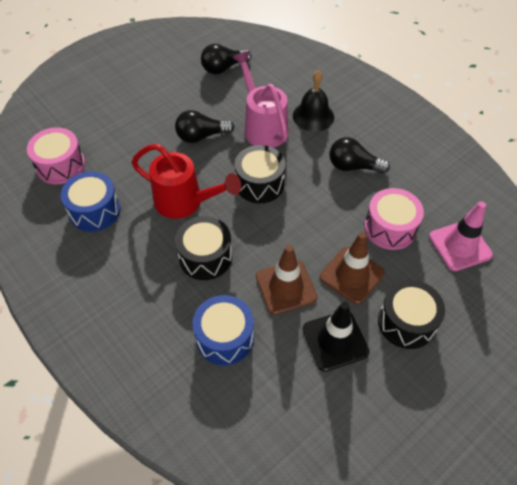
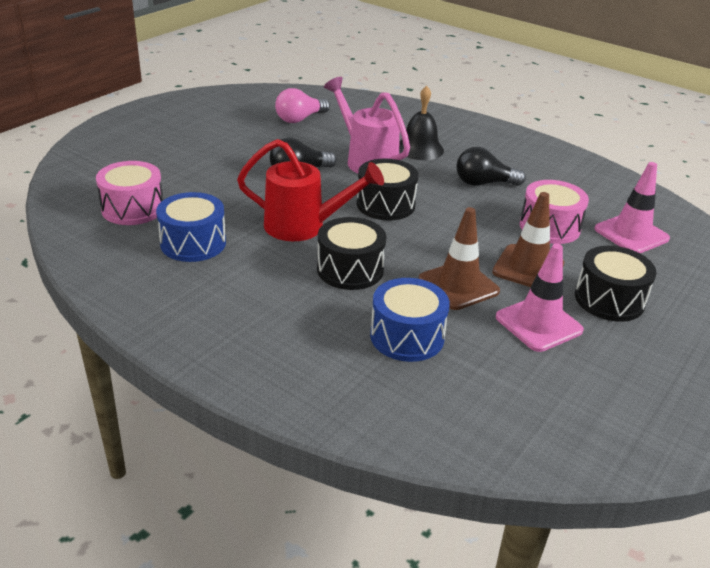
camera: 15 degrees left, 20 degrees down
(223, 68) = (300, 119): black light bulb -> pink light bulb
(335, 340) = (538, 324): black traffic cone -> pink traffic cone

